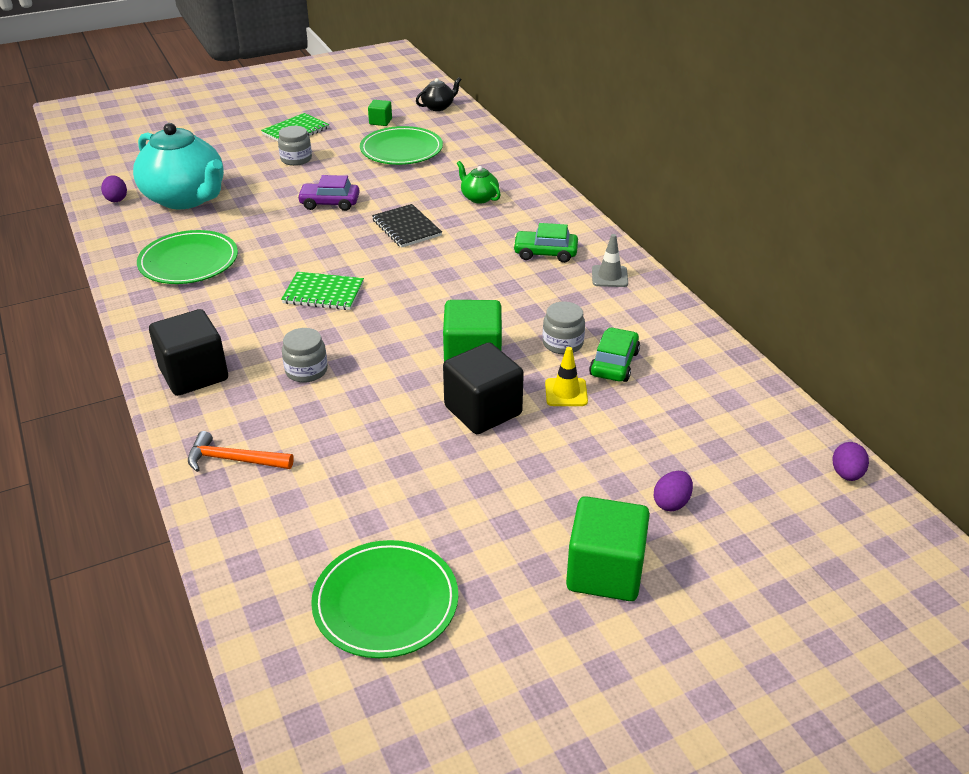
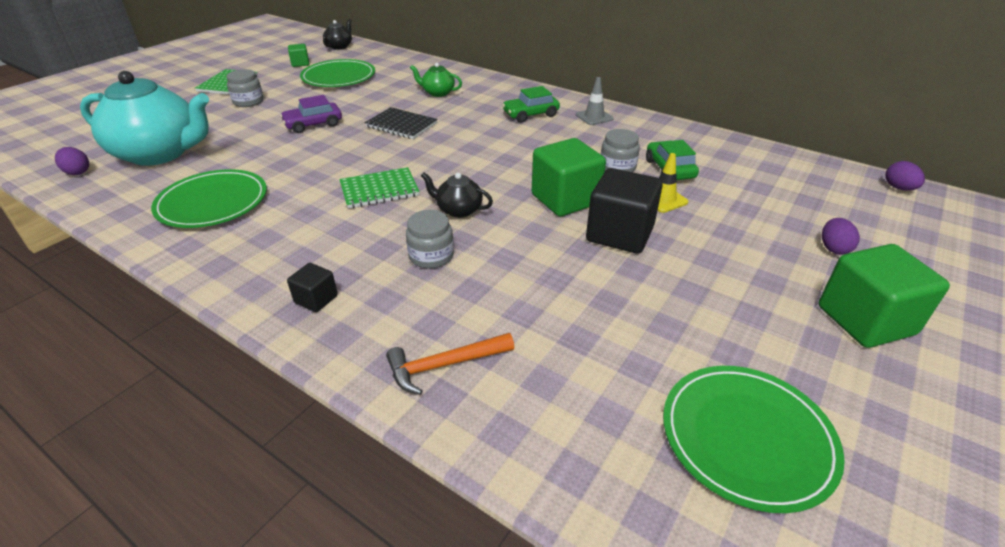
camera: 30 degrees left, 0 degrees up
(194, 374) = (316, 299): black cube -> black cube, size x0.49
(369, 336) = (458, 210): none -> black teapot

